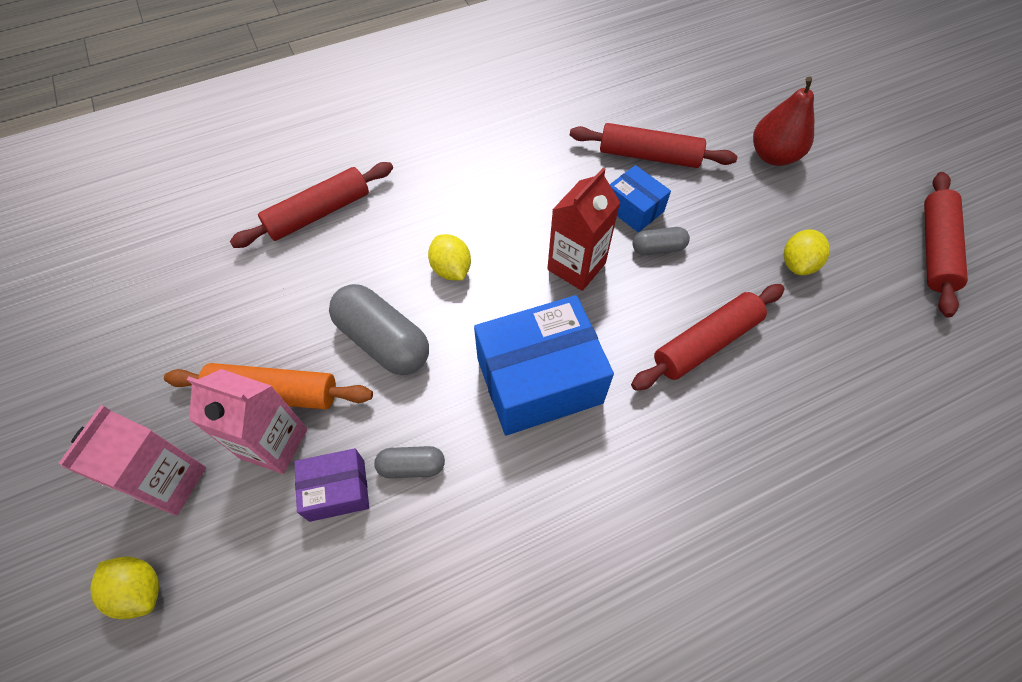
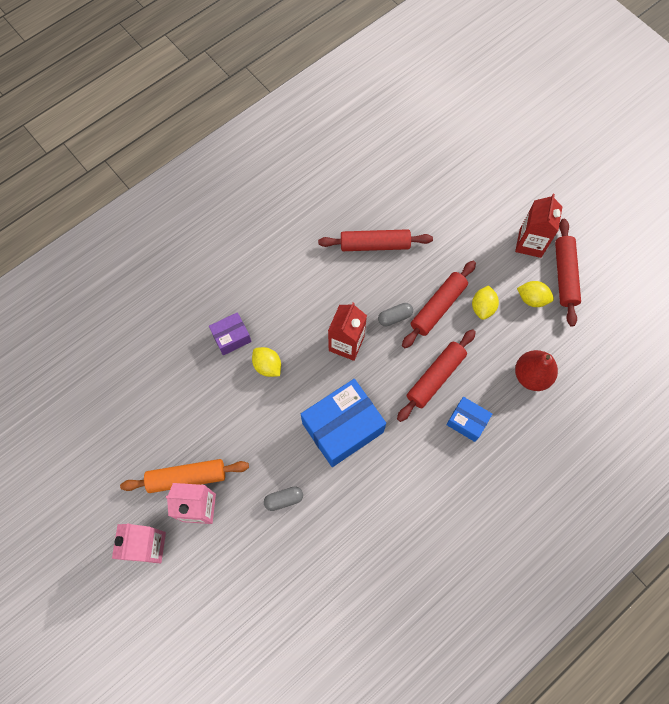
camera: 15 degrees left, 10 degrees up
(140, 590) = (158, 607): yellow lemon -> yellow lemon (532, 299)
(319, 213) = (166, 346): red rolling pin -> red rolling pin (438, 307)
(337, 490) = (246, 524): purple box -> purple box (231, 337)
(383, 341) = (241, 426): grey capsule -> none
(634, 209) = (373, 291): blue box -> blue box (467, 421)
(773, 156) = (457, 225): red pear -> red pear (531, 375)
(882, 198) = (530, 243): none -> red carton

